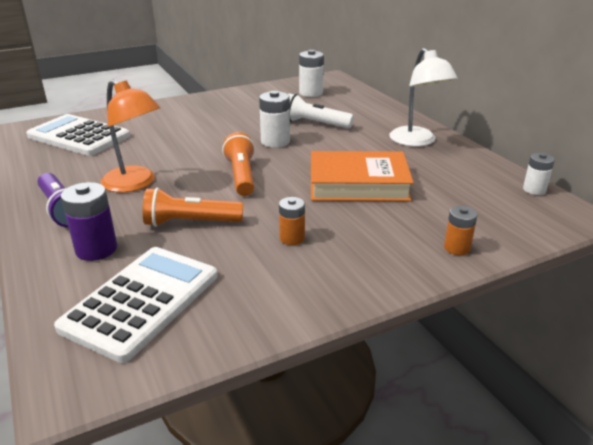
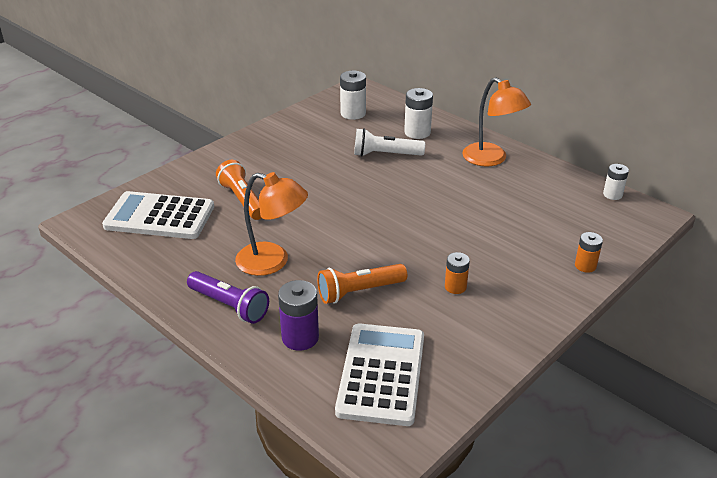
camera: 20 degrees left, 5 degrees up
(241, 176) = (364, 231): orange flashlight -> orange flashlight (242, 200)
(275, 141) = (364, 184): white battery -> white battery (417, 132)
(358, 184) = (471, 219): orange book -> none
(417, 141) = (491, 159): white lamp -> orange lamp

